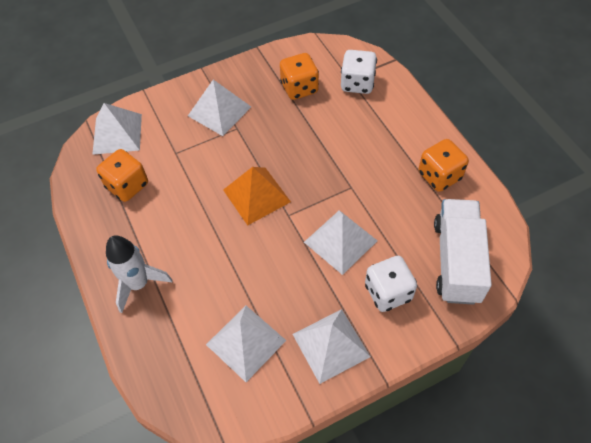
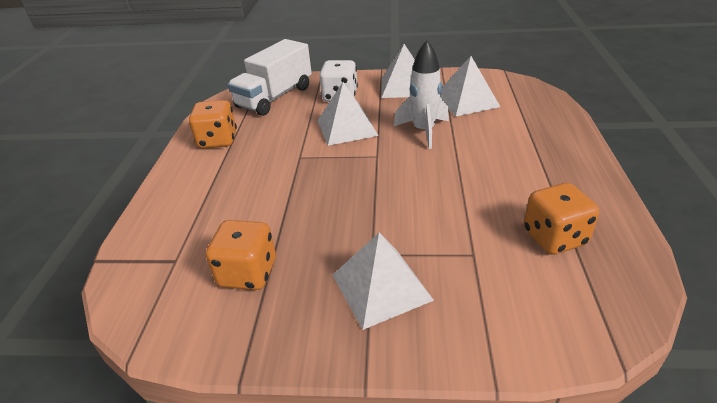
camera: 150 degrees left, 20 degrees down
(117, 133) = (562, 317): white pyramid -> none
(139, 284) = (553, 151): white rocket -> white rocket (423, 131)
(256, 195) = (397, 178): orange pyramid -> none
(357, 83) = (176, 248): white dice -> none

